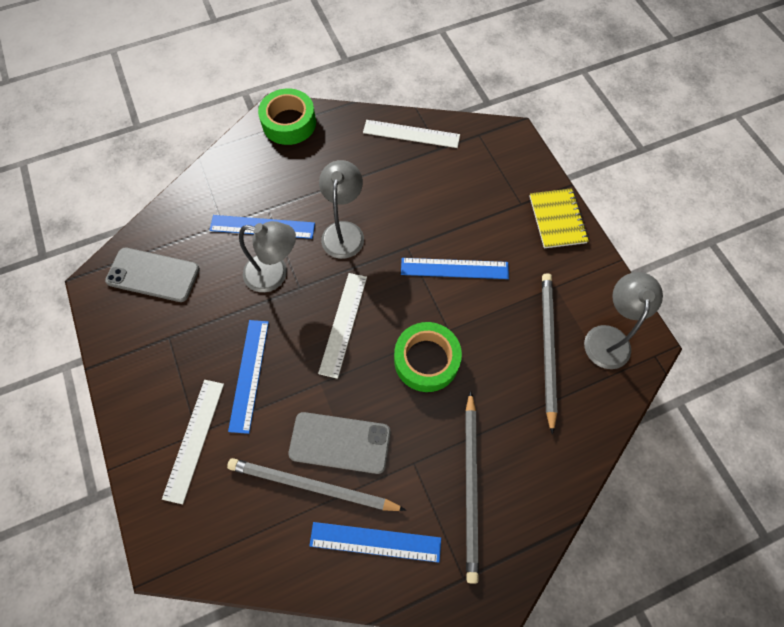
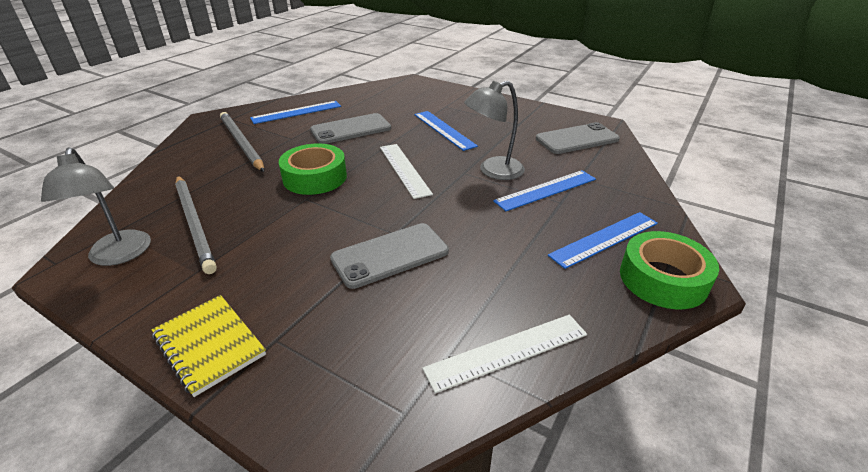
camera: 145 degrees right, 30 degrees down
(194, 439) = (444, 104): white ruler -> none
(312, 485) = (353, 114): grey pencil -> none
(344, 231) = (470, 217): grey lamp -> none
(424, 228) = (390, 255): none -> grey phone
(454, 268) = (329, 238): blue ruler -> blue ruler (604, 239)

